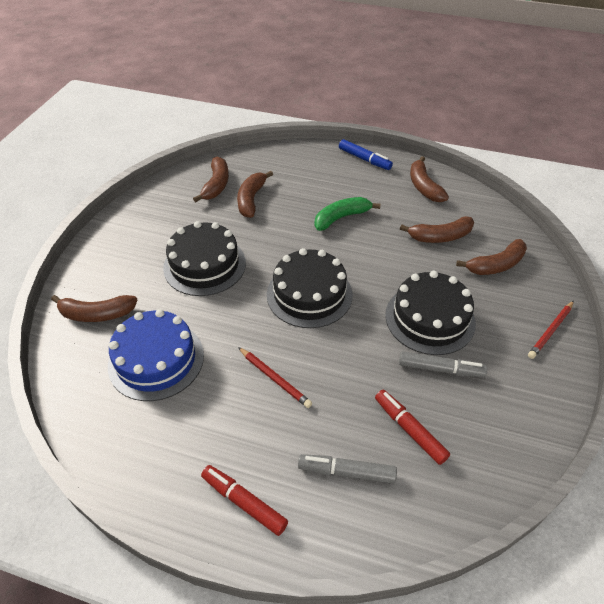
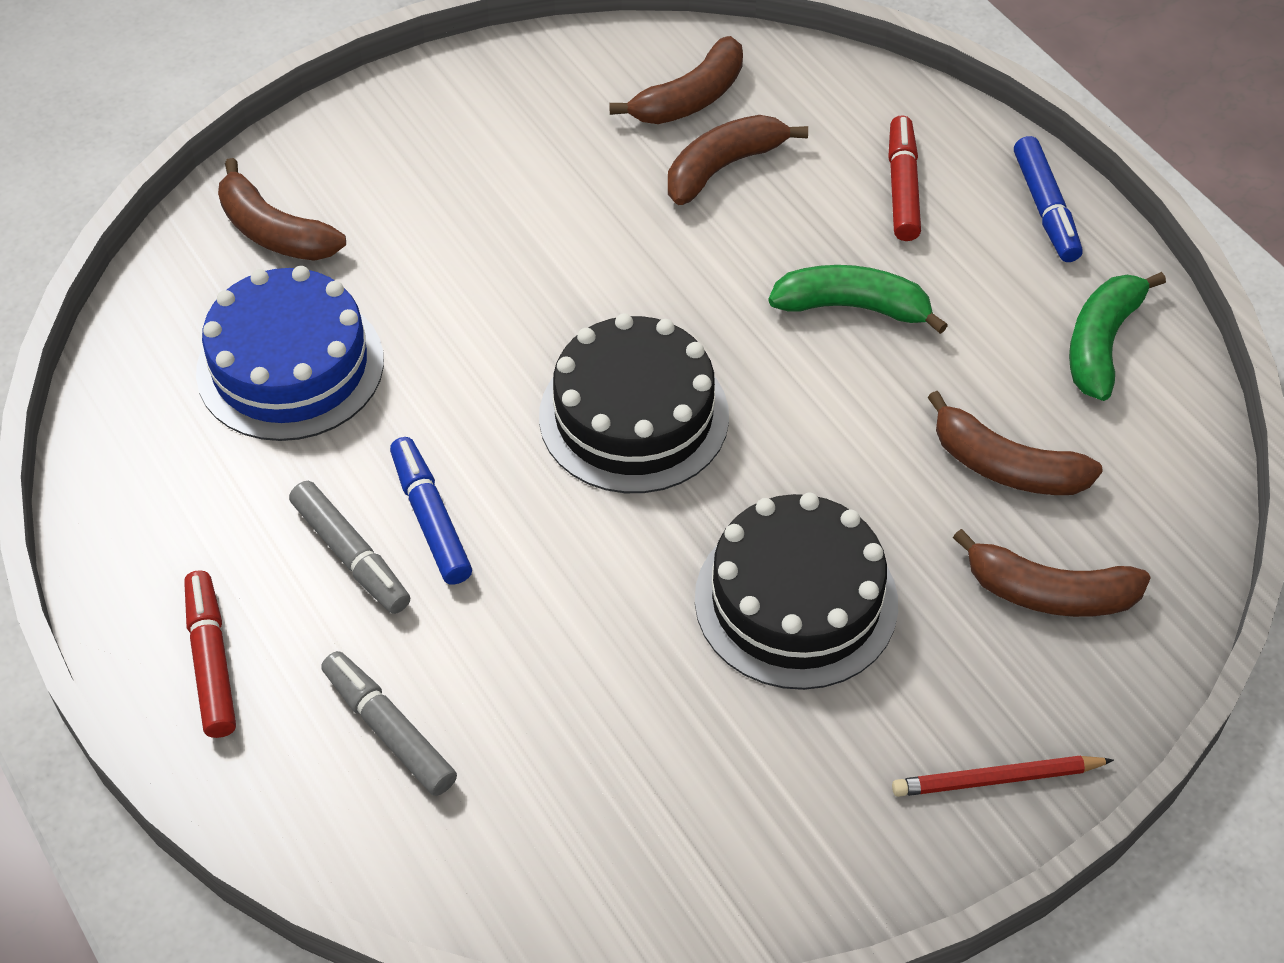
camera: 40 degrees right, 5 degrees up
(205, 265) = (515, 249): black cake -> none
(275, 378) = (431, 518): red pencil -> blue marker
(409, 429) = (550, 745): red marker -> red marker (903, 187)
(424, 187) = (1101, 343): brown banana -> green banana
(440, 369) = (711, 694): grey marker -> grey marker (351, 556)

